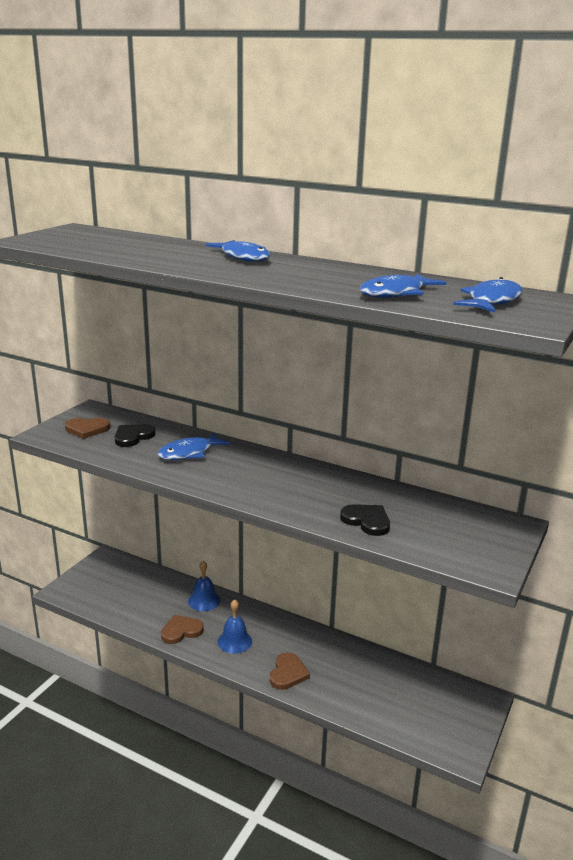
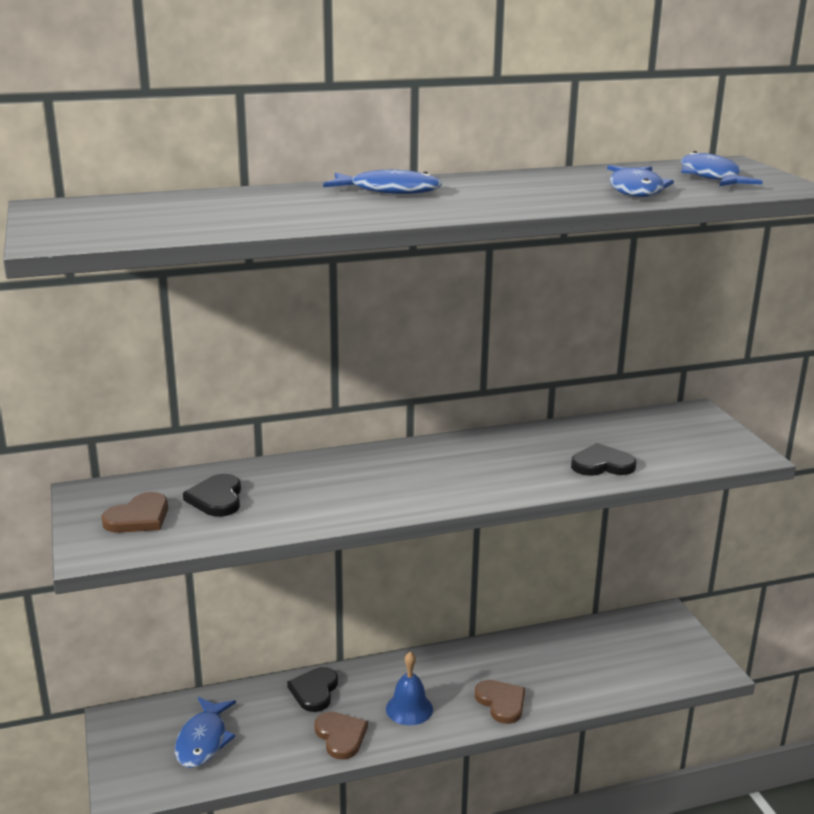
camera: 45 degrees left, 0 degrees up
(181, 631) = (341, 736): brown heart -> brown heart turned 135 degrees clockwise
(189, 453) = (319, 484): blue fish -> blue fish (203, 740)
(204, 600) = (314, 691): blue bell -> black heart

